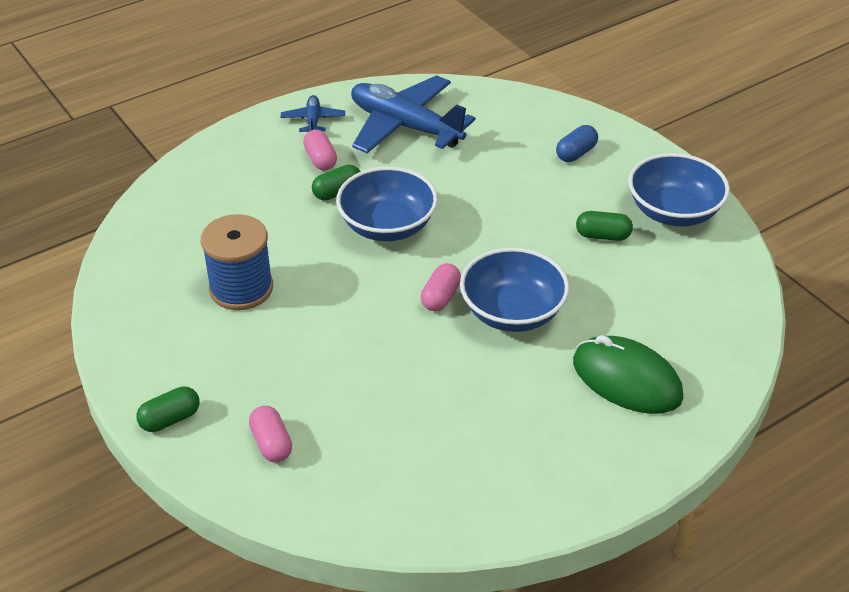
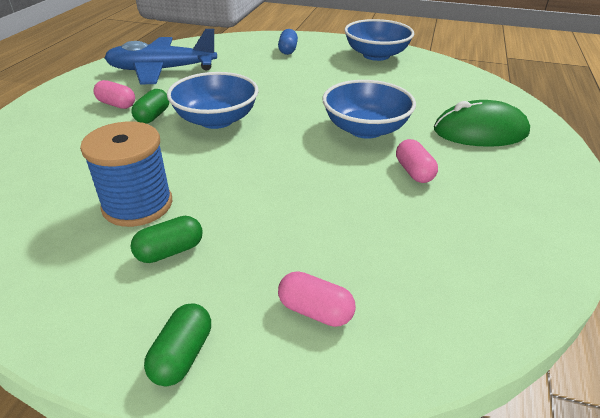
camera: 40 degrees left, 5 degrees down
(313, 120) = (85, 87): blue plane -> none
(440, 297) = (308, 141): pink capsule -> pink capsule (414, 172)
(602, 236) = (357, 76): green capsule -> green capsule (170, 251)

